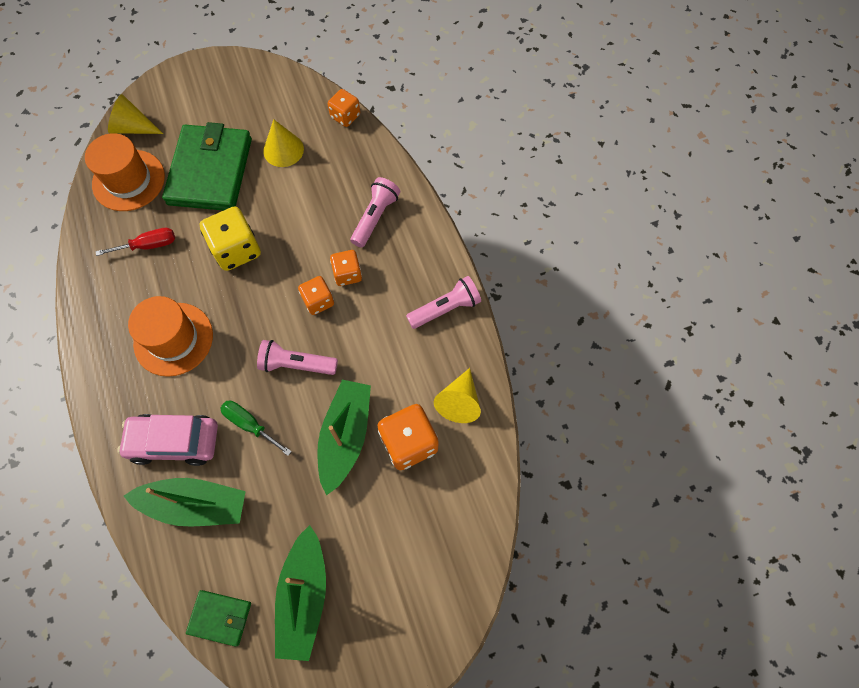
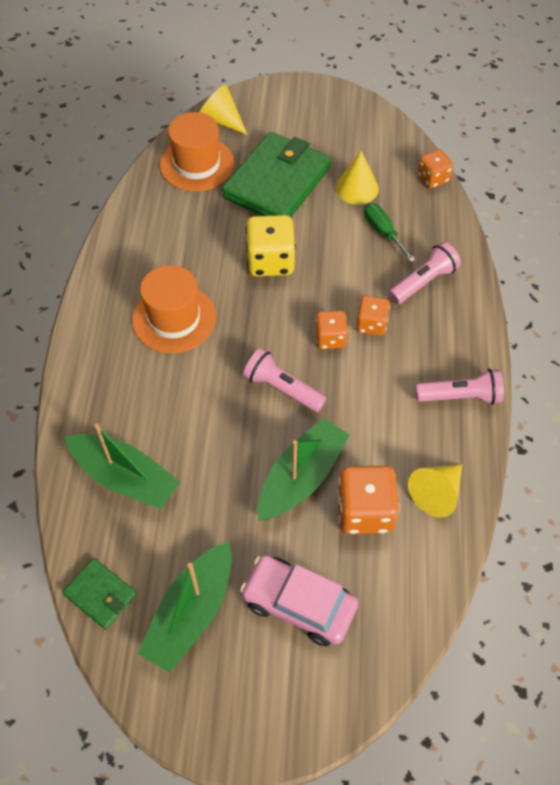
camera: 25 degrees right, 10 degrees down
(148, 245) = (189, 227): red screwdriver -> none
(174, 442) = (132, 411): pink car -> pink car (299, 604)
(250, 425) = (211, 426): green screwdriver -> green screwdriver (383, 232)

